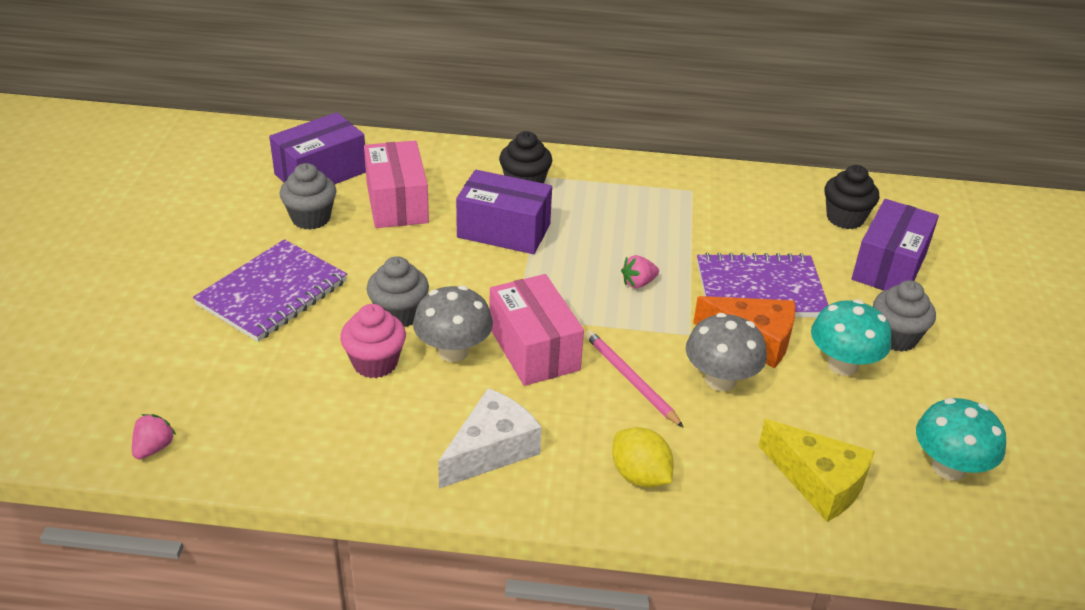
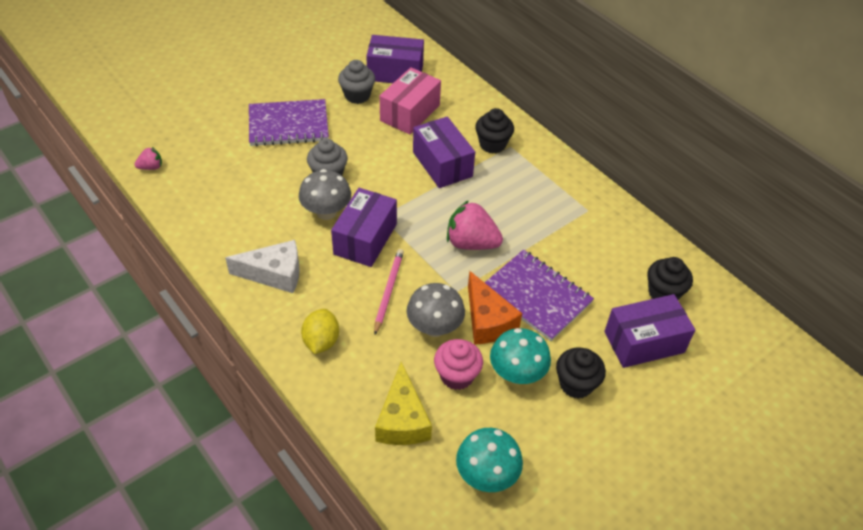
camera: 45 degrees right, 10 degrees up
(375, 363) = (284, 192): pink cupcake -> pink cupcake (457, 376)
(534, 349) = (365, 239): pink box -> purple box
(638, 283) = (471, 243): pink strawberry -> pink strawberry, size x1.98
(895, 337) = (576, 384): grey cupcake -> black cupcake

